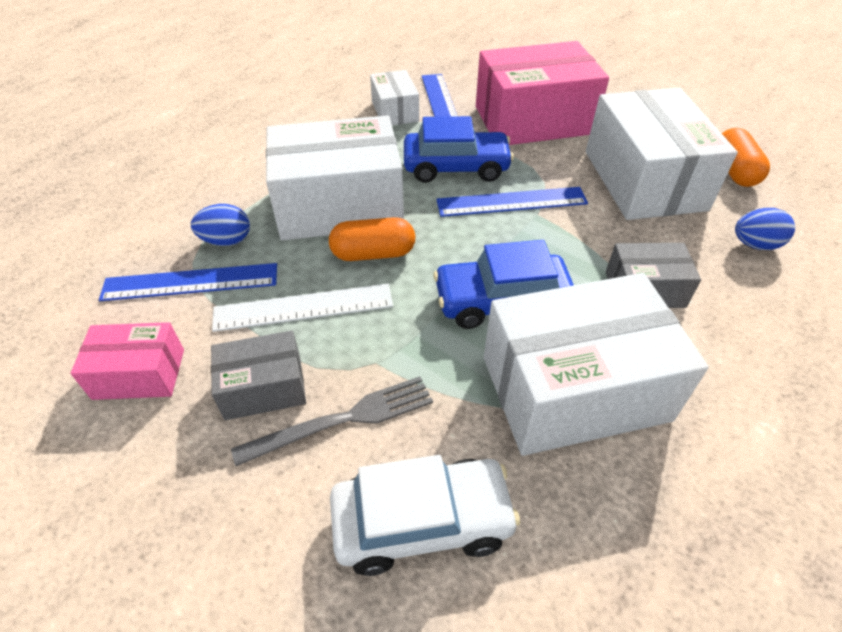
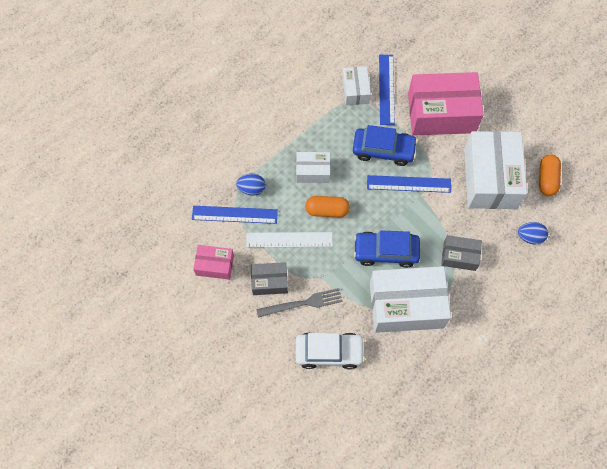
camera: 10 degrees right, 20 degrees up
(339, 205) = (313, 171): white box -> white box, size x0.51

